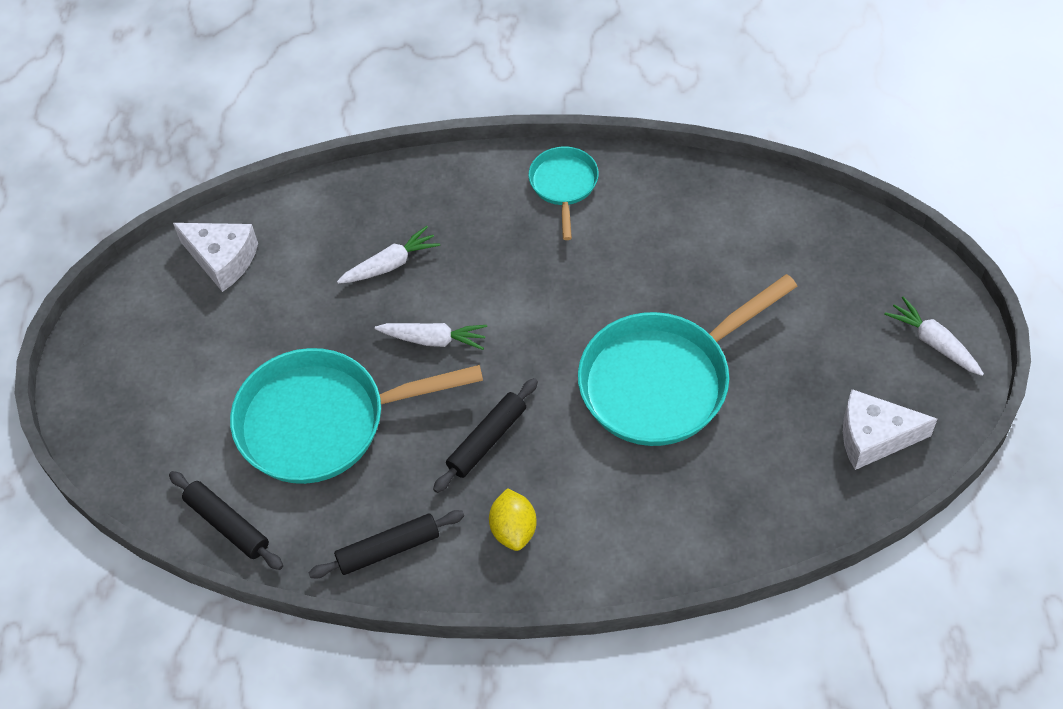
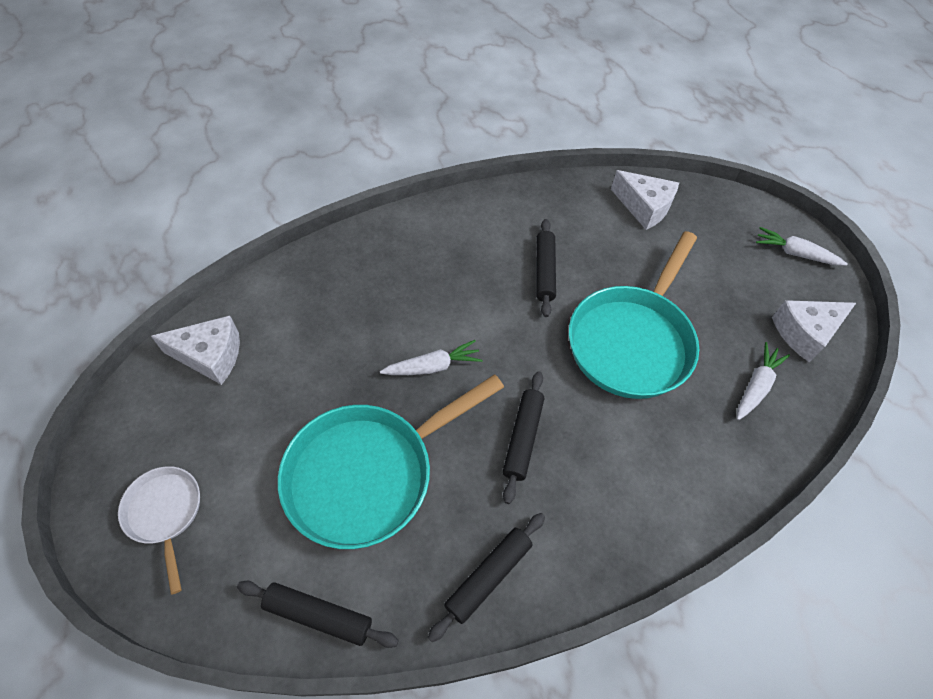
camera: 30 degrees left, 0 degrees up
(132, 394) = (165, 513): none -> white pan
(391, 264) = (366, 315): white carrot -> white carrot (756, 385)
(514, 530) = (589, 512): yellow lemon -> none
(564, 185) = (474, 218): turquoise pan -> none
(609, 273) = (544, 271): none -> black rolling pin
(778, 229) = (644, 207): none -> white cheese

